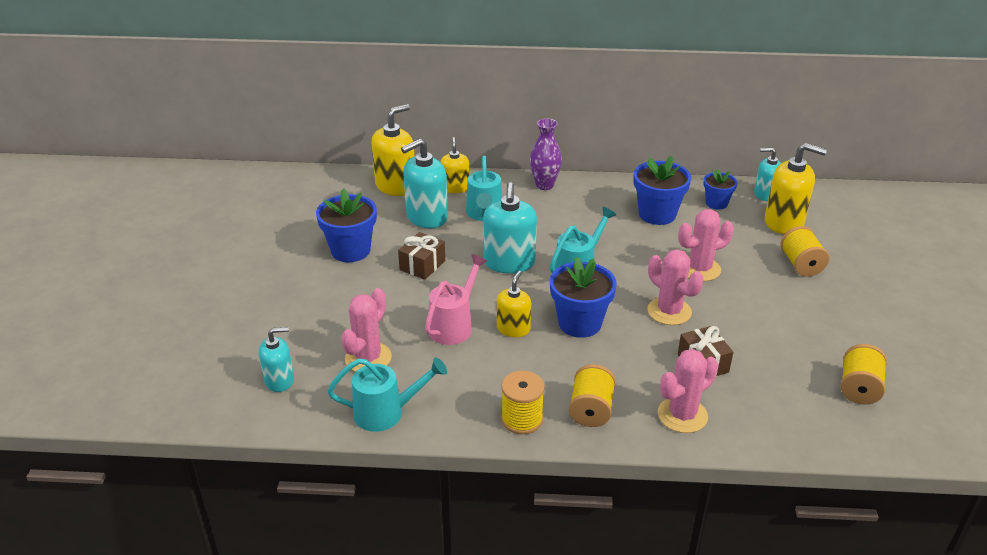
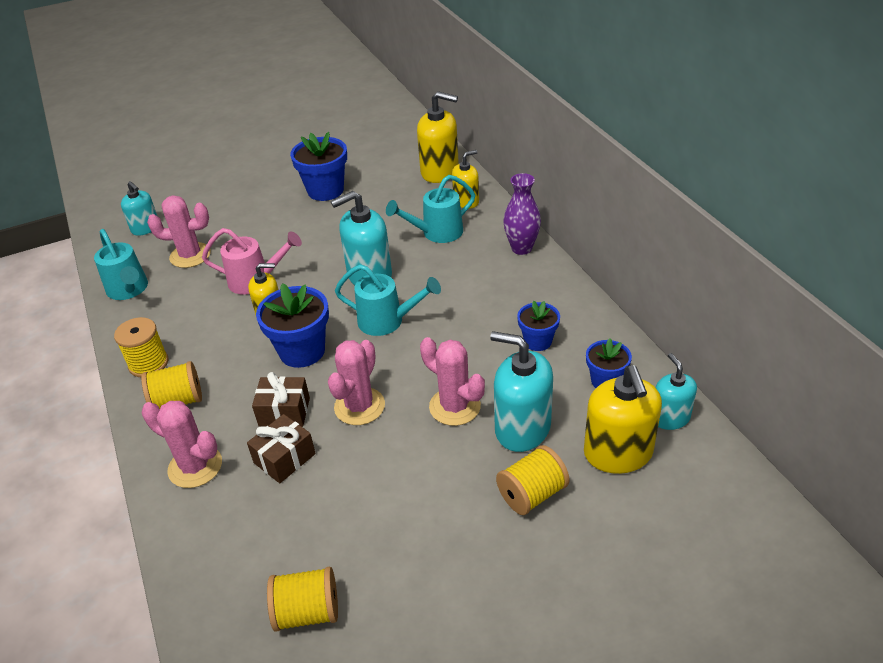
camera: 65 degrees right, 5 degrees up
(422, 265) = (330, 232): brown gift -> brown gift (284, 412)
(426, 217) = (405, 205): turquoise soap dispenser -> turquoise soap dispenser (522, 428)
(657, 214) = (538, 341): blue flower pot -> blue flower pot, size x0.60

